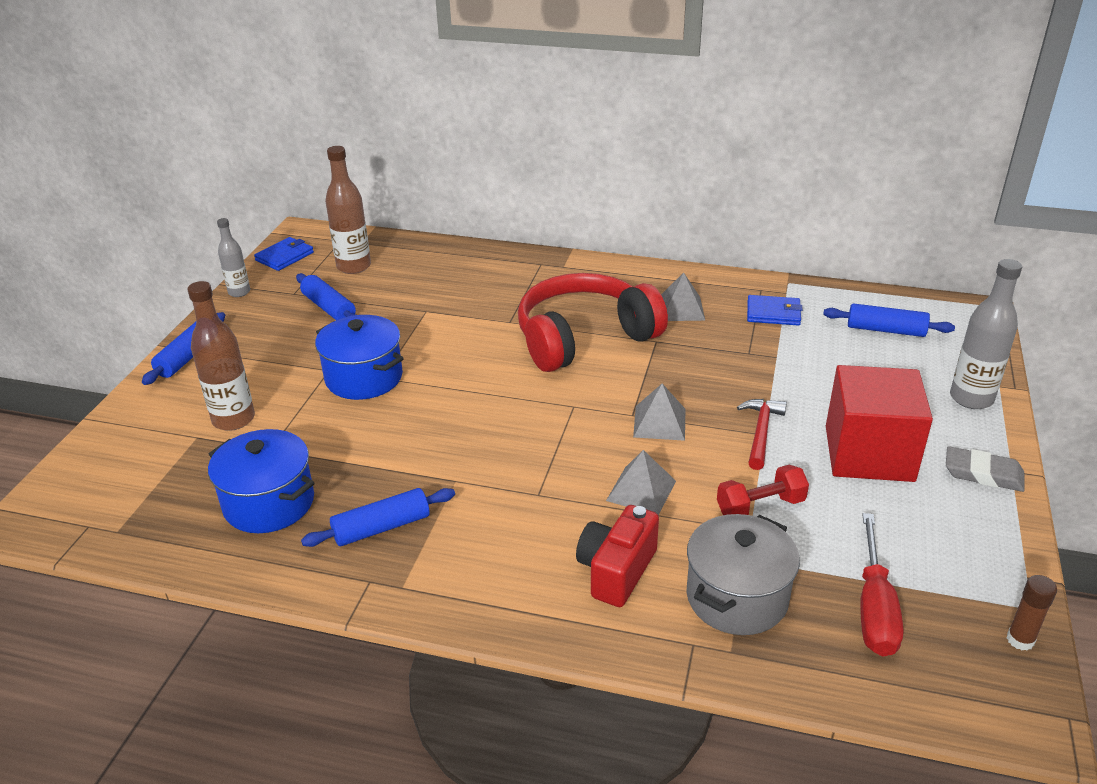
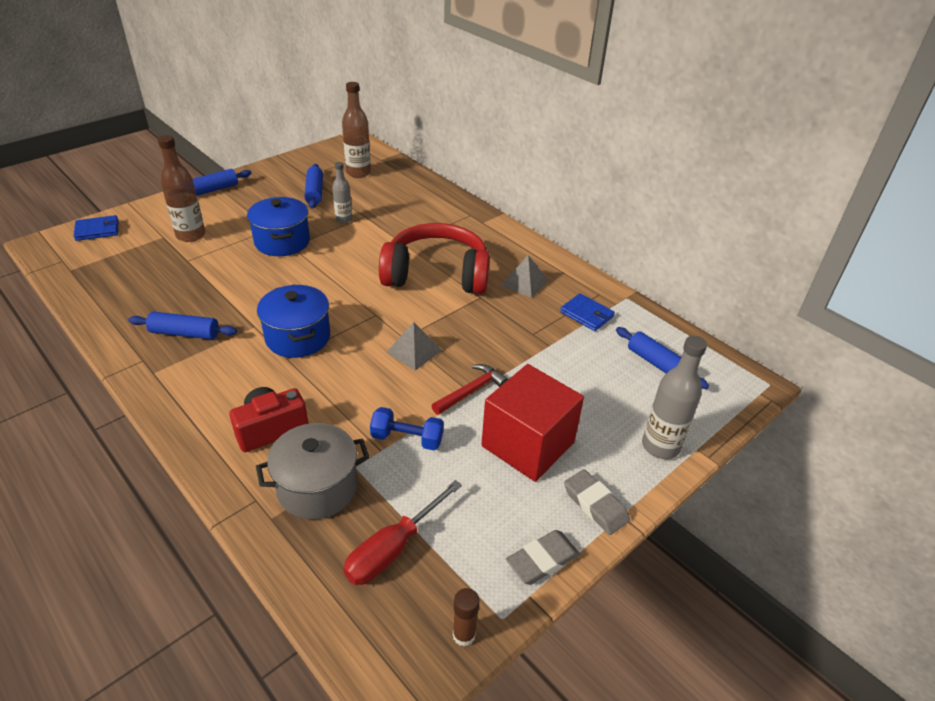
camera: 30 degrees right, 5 degrees up
(239, 292) = (280, 163): grey bottle -> grey bottle (343, 219)
(269, 503) = (150, 290): blue pot -> blue pot (298, 337)
(284, 256) = (329, 152): blue wallet -> blue wallet (97, 230)
(641, 490) = (347, 388): grey pyramid -> none
(760, 506) = (407, 439): red dumbbell -> blue dumbbell
(1001, 542) = (542, 560): none -> grey eraser

